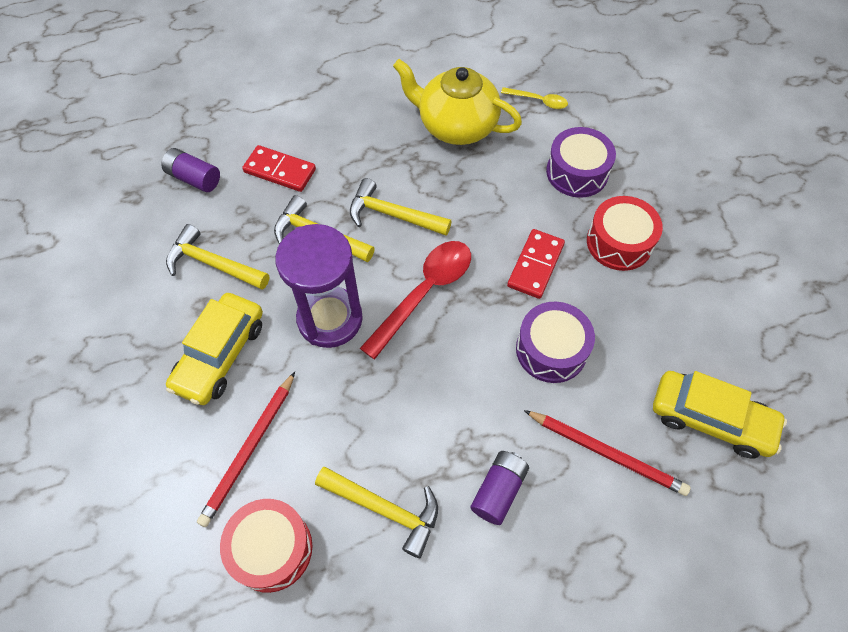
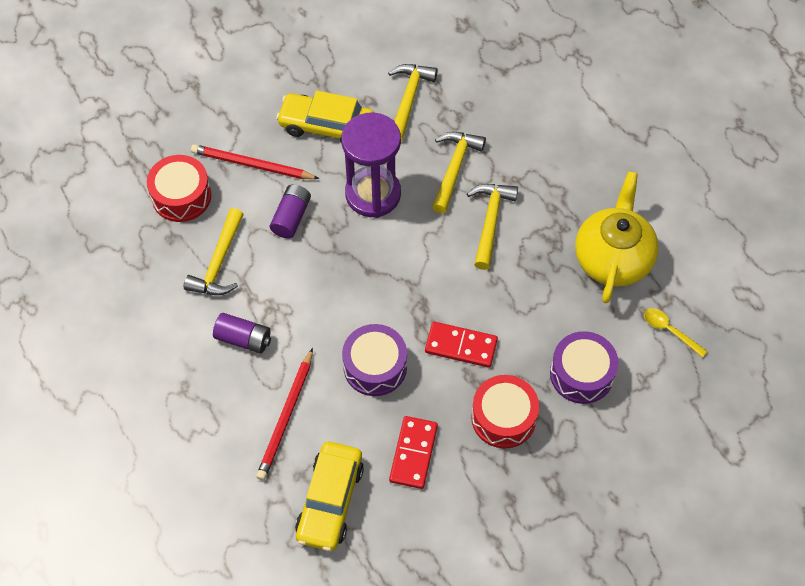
camera: 80 degrees right, 0 degrees up
(194, 178) = (493, 62): purple battery -> purple battery (291, 217)
(280, 170) = (518, 123): red domino -> red domino (413, 453)
(425, 292) = (413, 260): red spoon -> none
(539, 101) = (669, 330): yellow spoon -> yellow spoon turned 120 degrees clockwise

